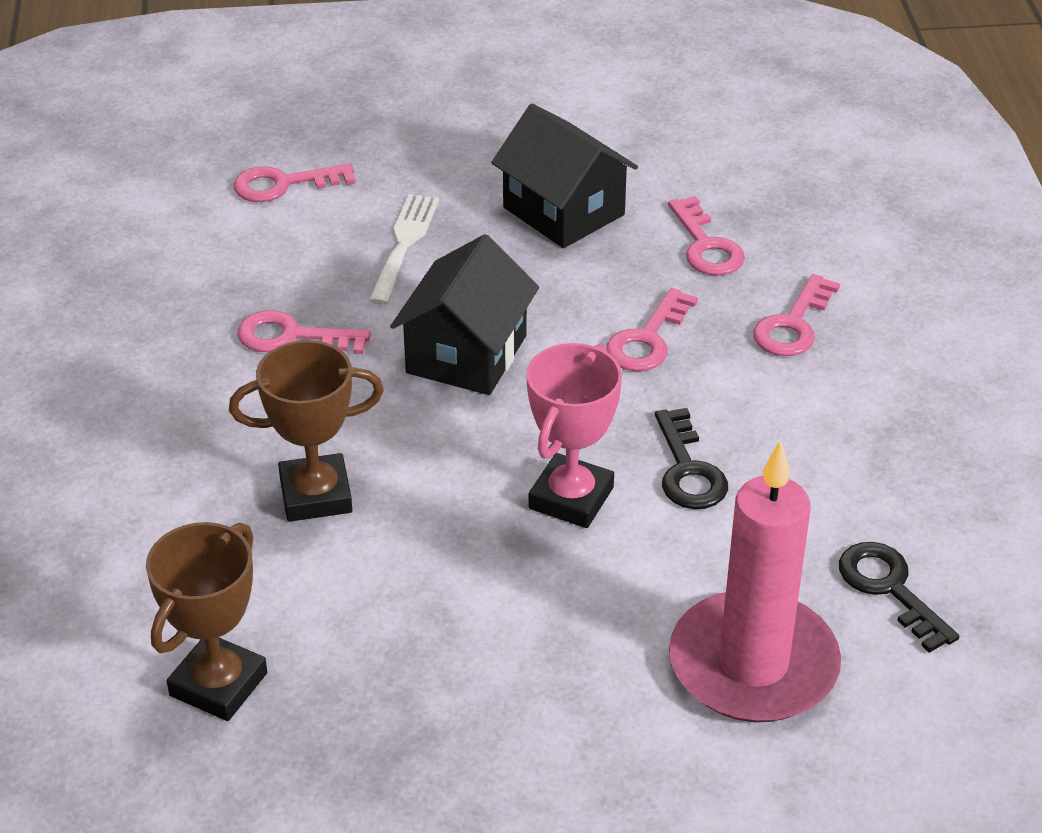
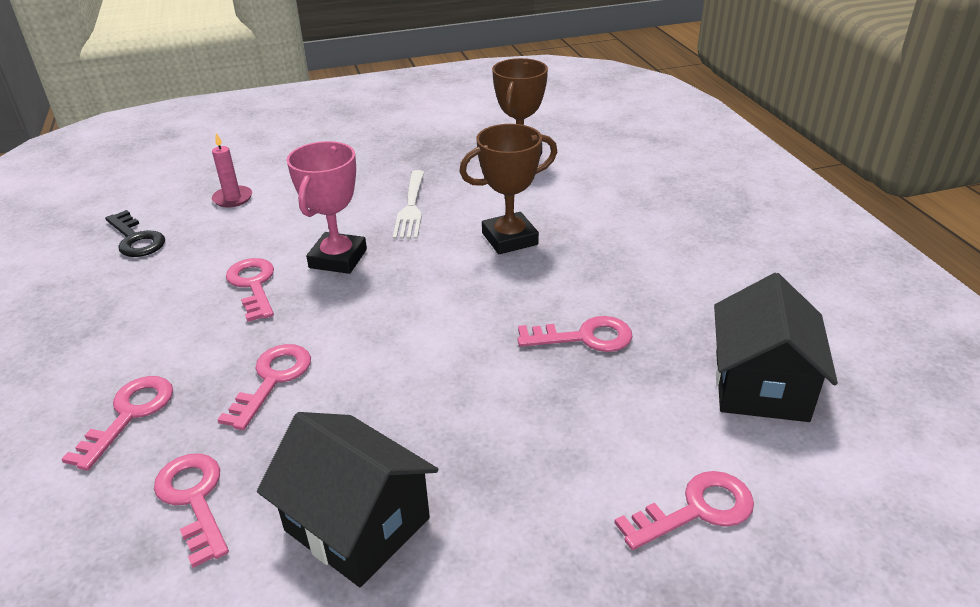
camera: 170 degrees right, 5 degrees down
(404, 244) = (525, 448): white fork -> white fork (411, 208)
(466, 354) = (432, 344): black house -> black house (760, 385)
(688, 470) = (253, 285): black key -> pink key
(753, 664) = (232, 198): pink candle -> pink candle, size x0.42

